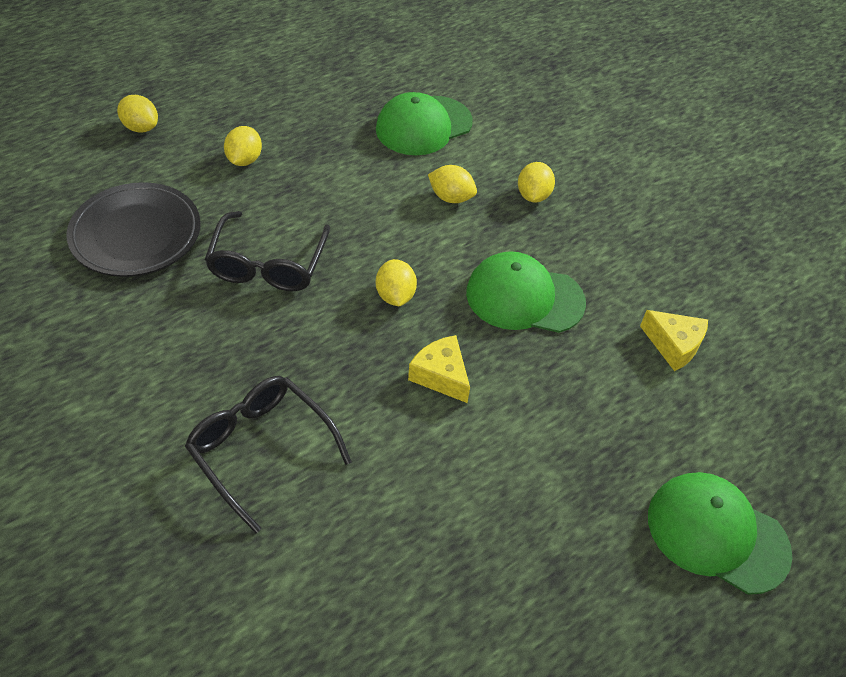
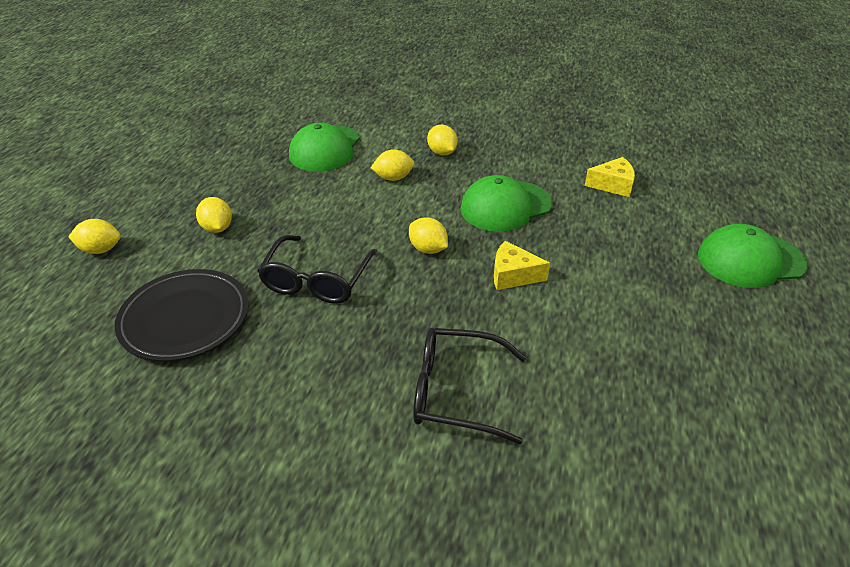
camera: 35 degrees left, 10 degrees down
(268, 264) = (316, 280): black glasses -> black glasses turned 45 degrees clockwise

